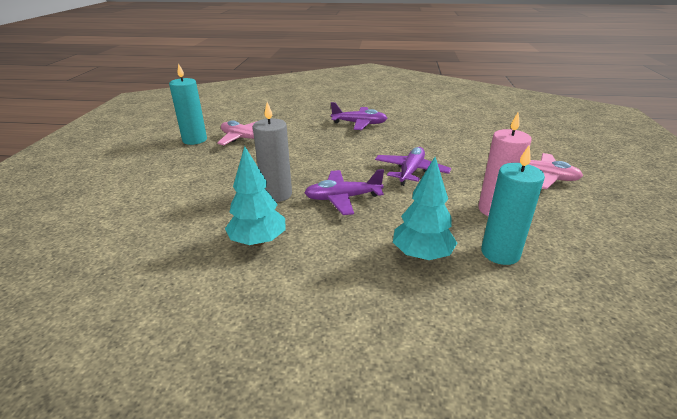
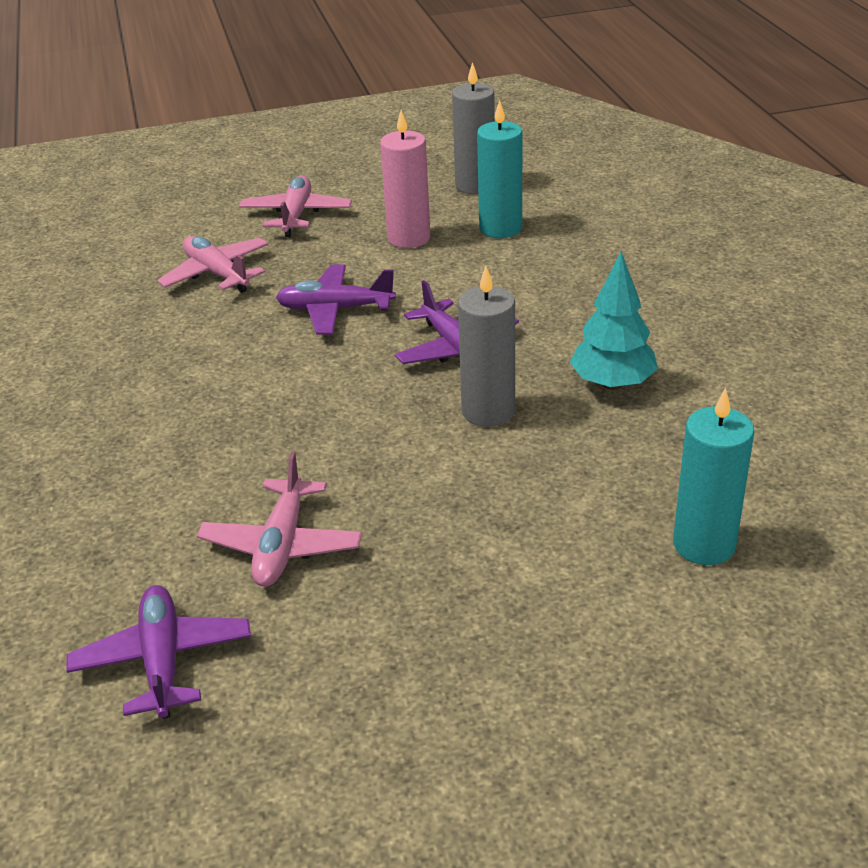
camera: 110 degrees left, 5 degrees up
(194, 140) = (325, 630): turquoise candle -> turquoise candle (704, 544)
(359, 124) = (133, 407): purple plane -> purple plane (163, 660)
(422, 255) = (541, 269): turquoise tree -> none
(468, 148) = (217, 274): none -> pink plane
(593, 261) = (475, 185): none -> grey candle

